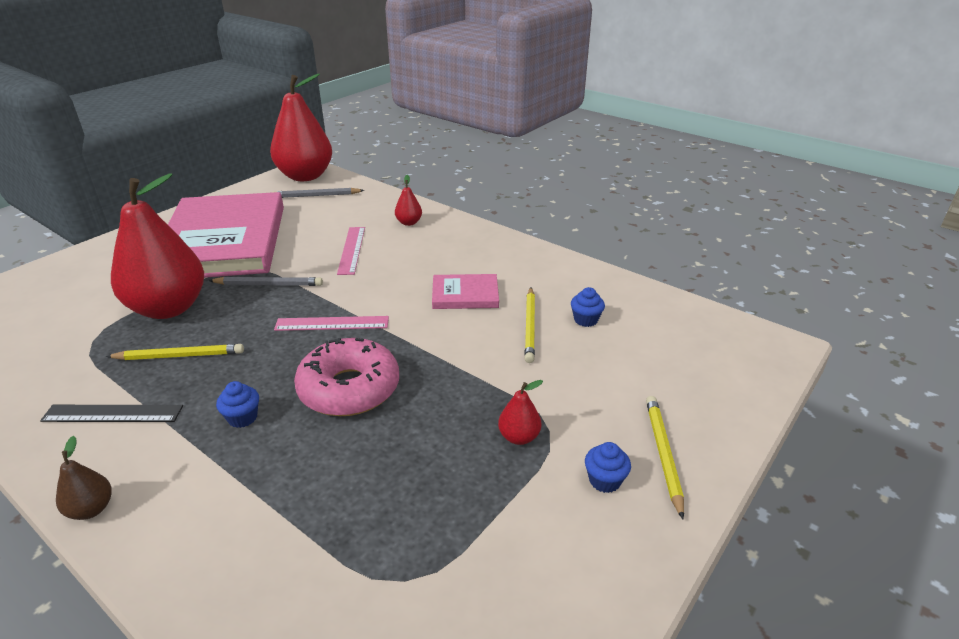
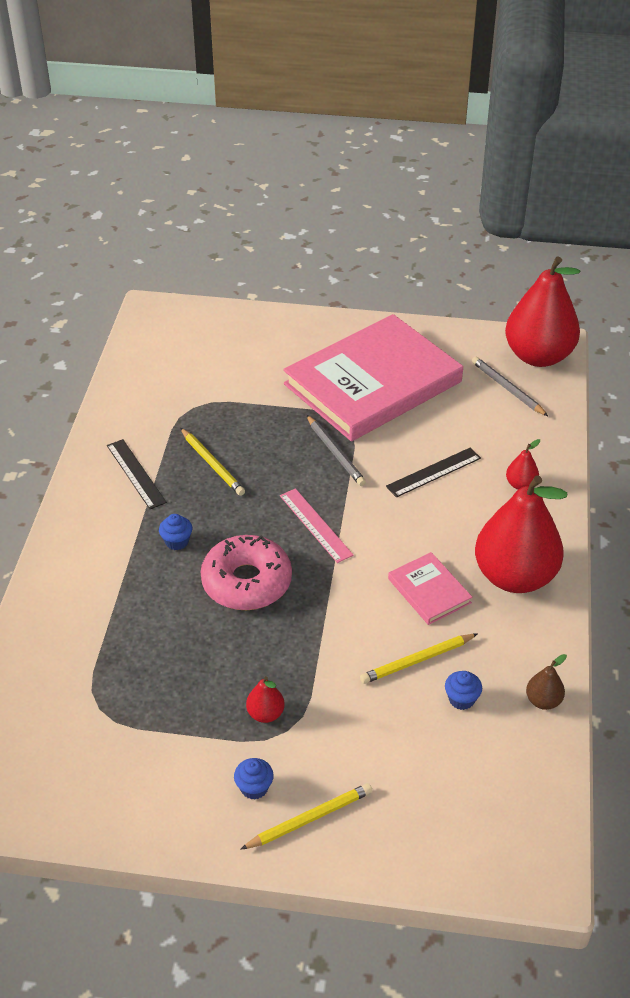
camera: 60 degrees right, 10 degrees up
(91, 509) = (60, 524): brown pear -> brown pear (543, 701)
(168, 308) = (258, 418): red pear -> red pear (514, 576)
(352, 250) = (434, 472): pink ruler -> black ruler

